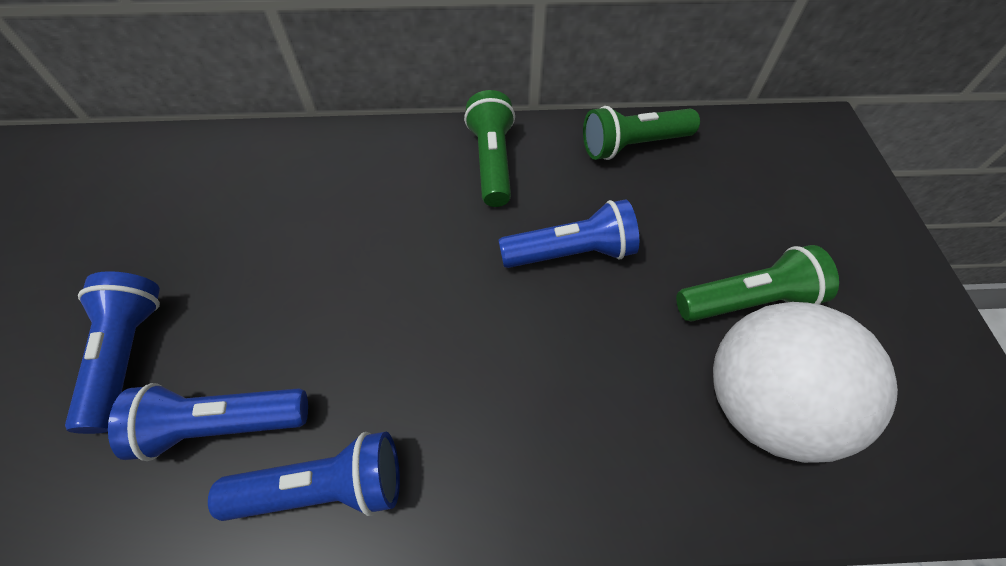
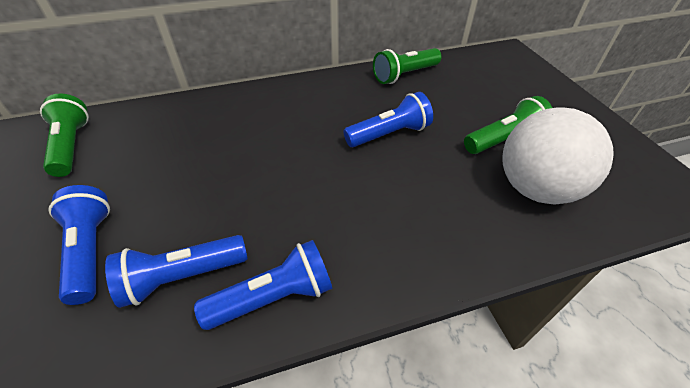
camera: 15 degrees left, 10 degrees down
(492, 162) = (320, 96): green flashlight -> green flashlight (72, 146)

